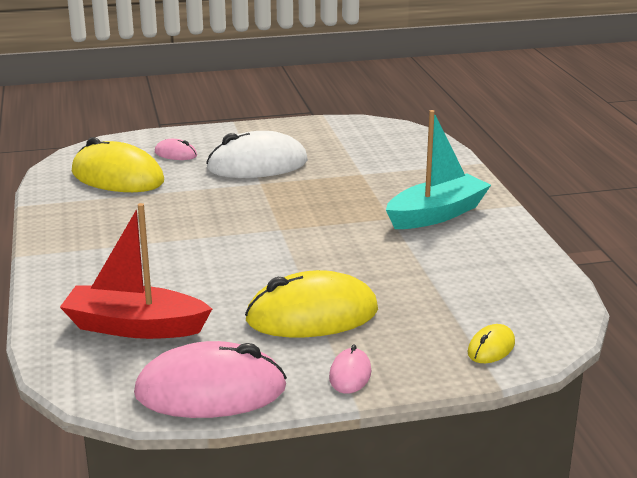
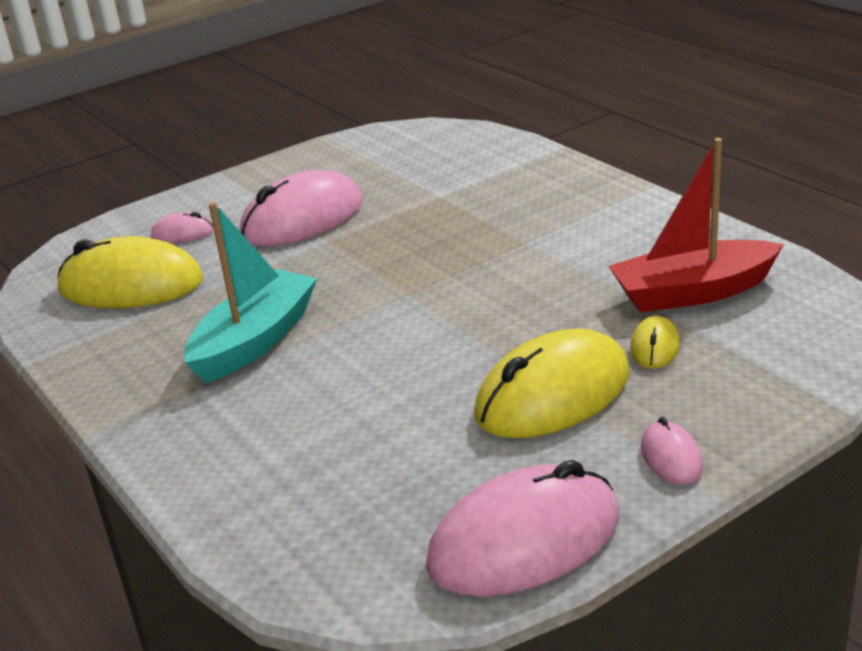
camera: 20 degrees left, 5 degrees up
(134, 327) = (343, 486): red boat -> red boat (692, 292)
(257, 165) = (302, 219): white mouse -> pink mouse
(437, 214) = (575, 222): turquoise boat -> turquoise boat (255, 341)
(491, 348) = (793, 368): yellow mouse -> yellow mouse (654, 347)

